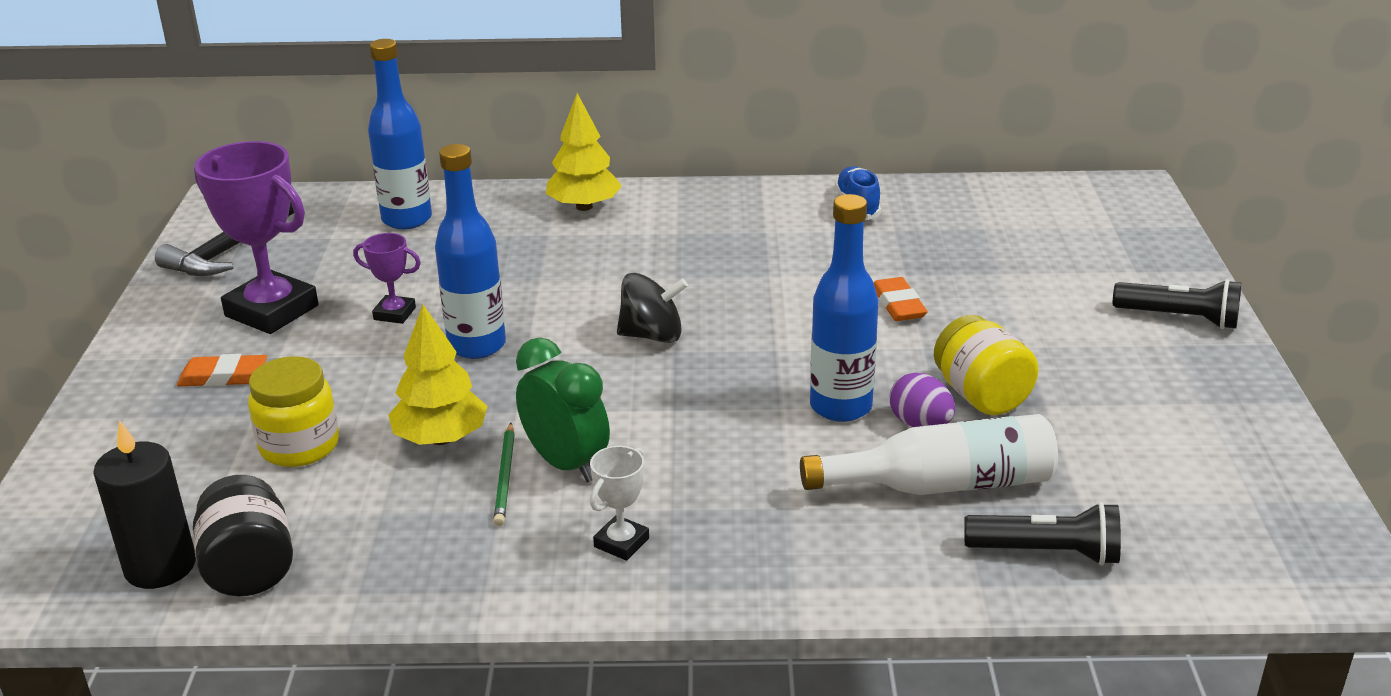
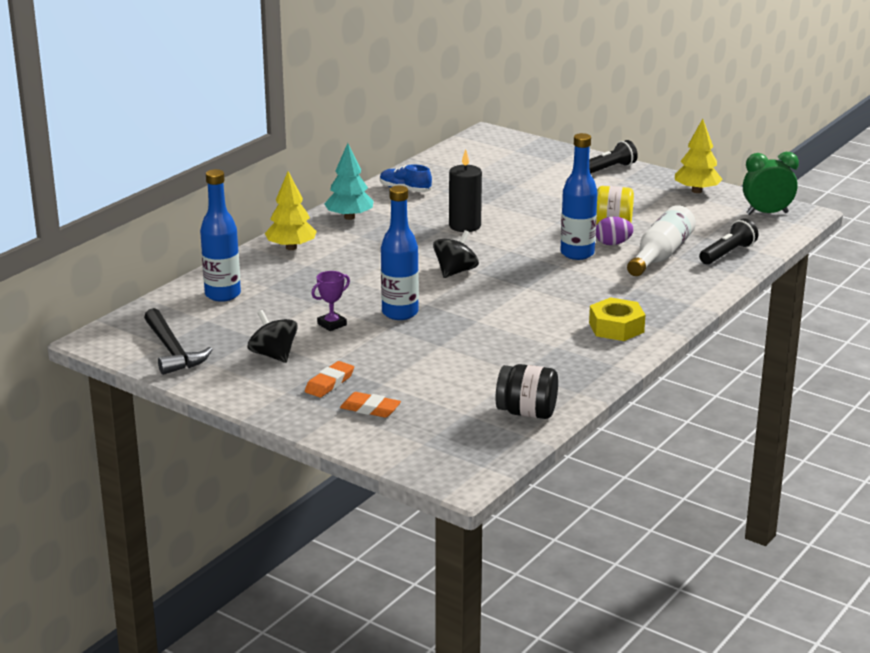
camera: 55 degrees left, 5 degrees down
(160, 566) = (495, 434): black candle -> black candle (465, 226)
(272, 311) = (273, 355): purple trophy -> black spinning top
(299, 446) = (433, 378): yellow jar -> none
(441, 438) = (476, 343): yellow tree -> yellow tree (696, 191)
(505, 476) = (531, 337): green pencil -> none
(566, 464) = (539, 322): green clock -> green clock (767, 213)
(621, 543) = (616, 327): white trophy -> yellow nut
(720, 206) = (349, 217): none -> turquoise tree
(898, 305) = (512, 214): orange eraser -> orange eraser (370, 409)

